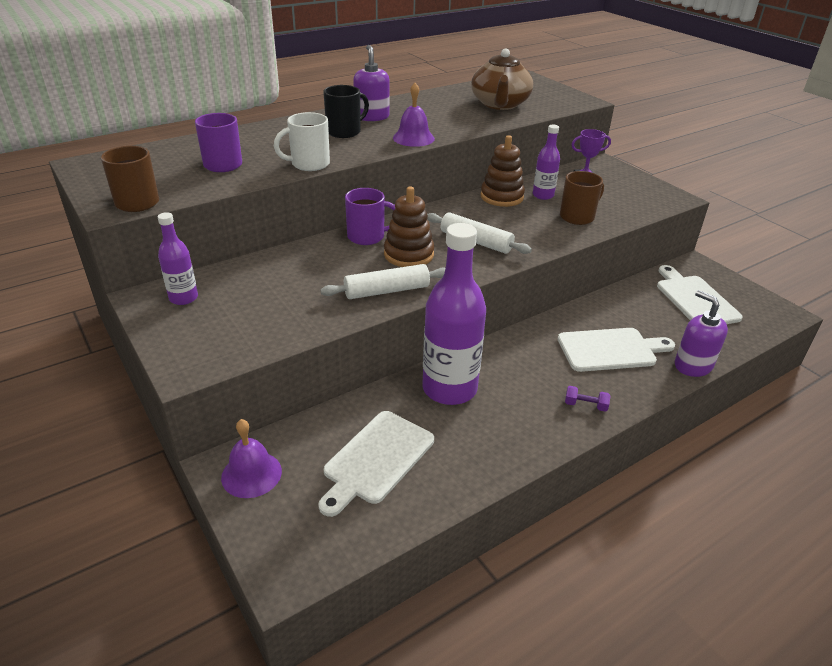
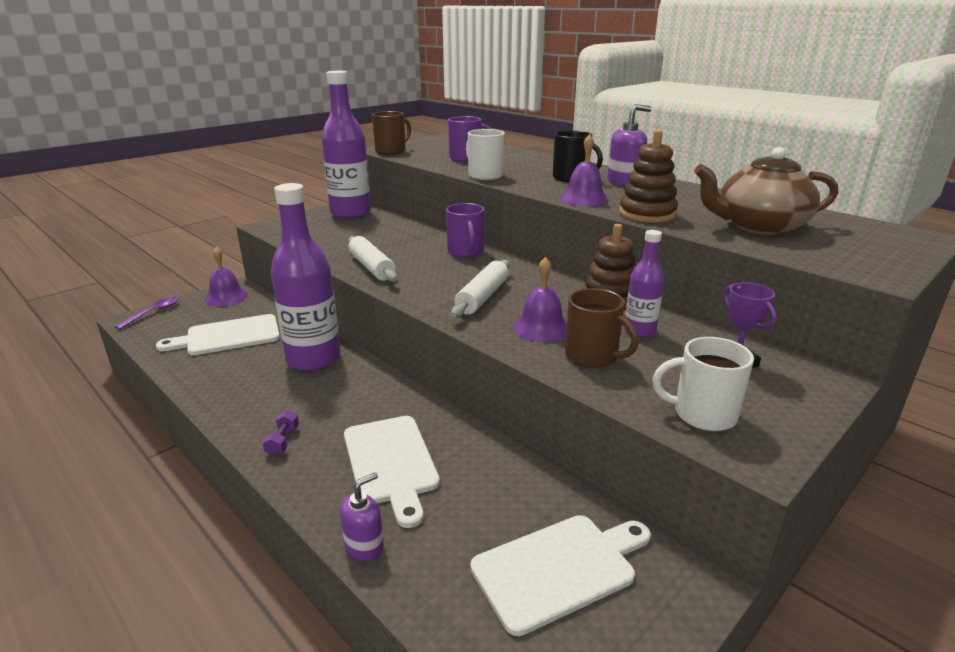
camera: 80 degrees right, 10 degrees down
(183, 298) = (350, 213): purple bottle -> purple bottle, size x1.98
(269, 553) = (153, 313): none -> purple spoon
(376, 459) = (228, 336): white cutting board -> white cutting board turned 45 degrees counterclockwise
(408, 254) = (439, 270): brown stacking toy -> brown stacking toy (647, 214)
(534, 226) = (541, 327): none -> purple bell
(641, 201) = (702, 414): none -> white mug
(692, 365) = (364, 546): purple soap dispenser -> purple soap dispenser, size x0.66

